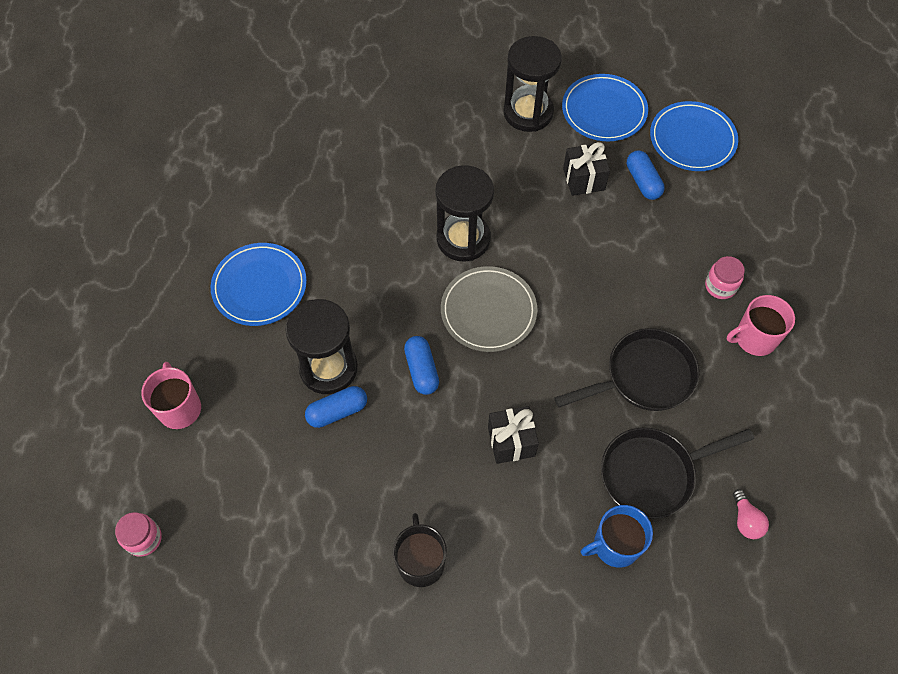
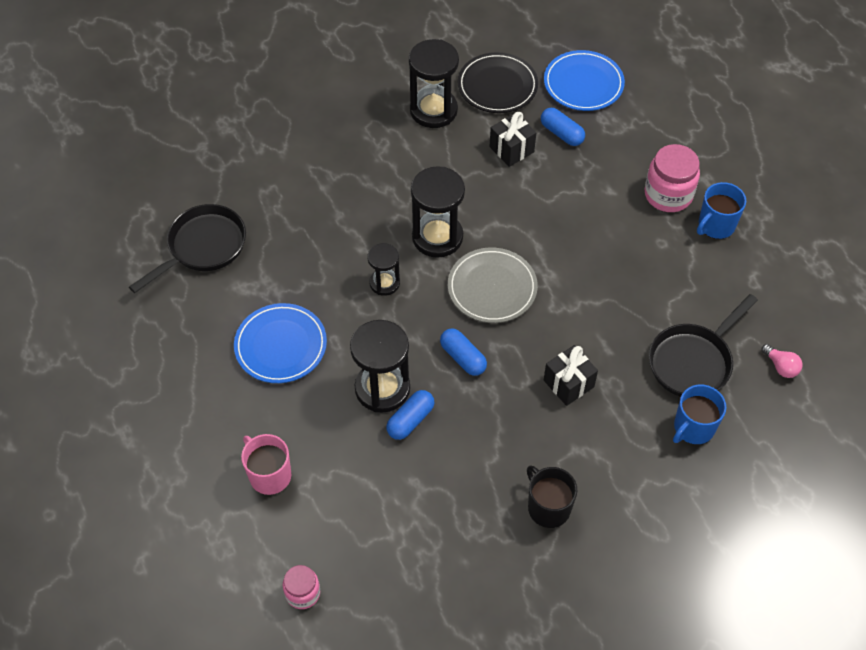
camera: 25 degrees left, 5 degrees down
(388, 264) = (384, 283): none -> black hourglass
(604, 111) = (497, 86): blue plate -> black plate
(643, 377) = (646, 290): black pan -> black pan (203, 247)
(720, 286) = (668, 195): pink jar -> pink jar, size x1.69
(754, 338) = (715, 225): pink mug -> blue mug

